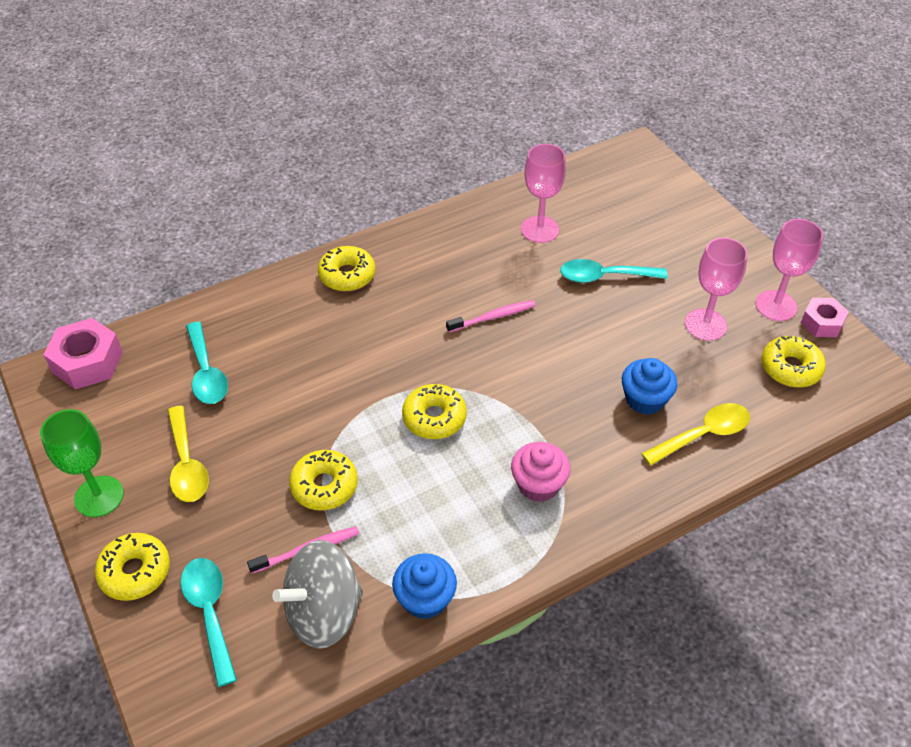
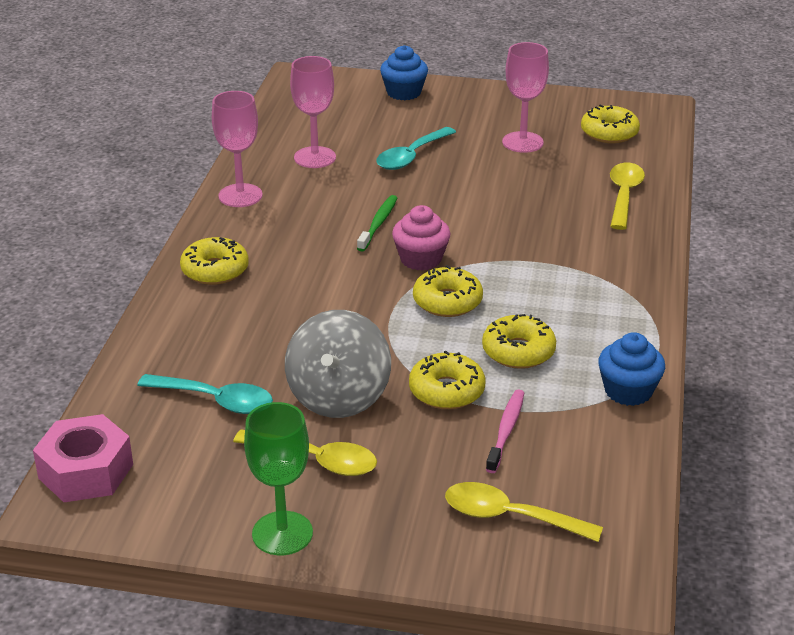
camera: 50 degrees left, 15 degrees down
(135, 572) = (407, 545): yellow donut -> yellow donut (518, 351)
(210, 613) = (510, 517): turquoise spoon -> yellow spoon
(323, 612) = (582, 450): grey spinning top -> grey spinning top (338, 397)
(493, 317) = (378, 223): pink toothbrush -> green toothbrush
(538, 484) = (580, 286): pink cupcake -> pink cupcake (421, 259)
(645, 399) = (559, 201): blue cupcake -> blue cupcake (404, 92)
(776, 306) = (544, 108): pink goblet -> pink goblet (240, 195)
(822, 323) = (585, 101): pink nut -> none

